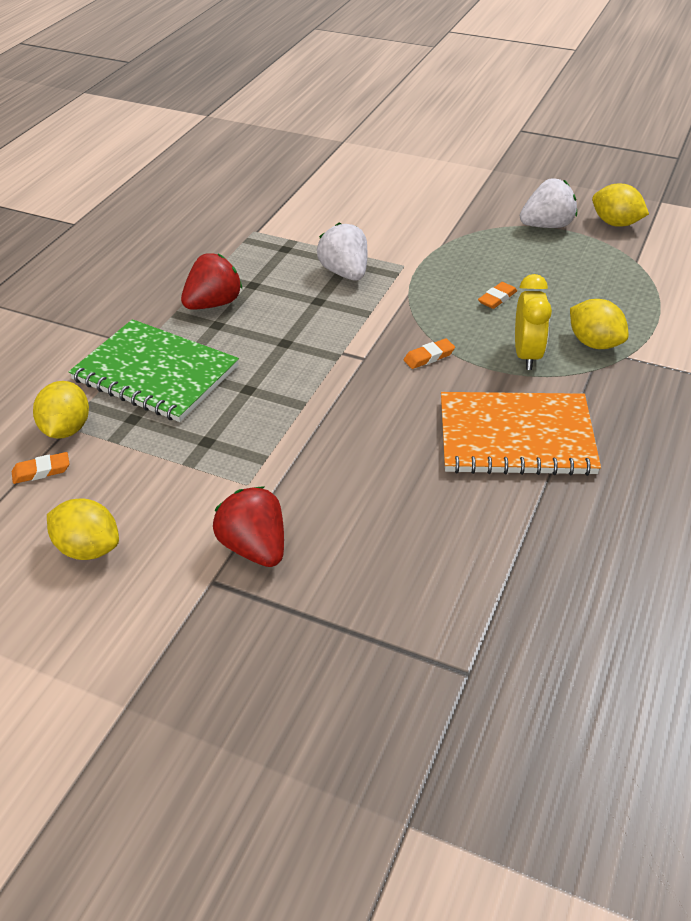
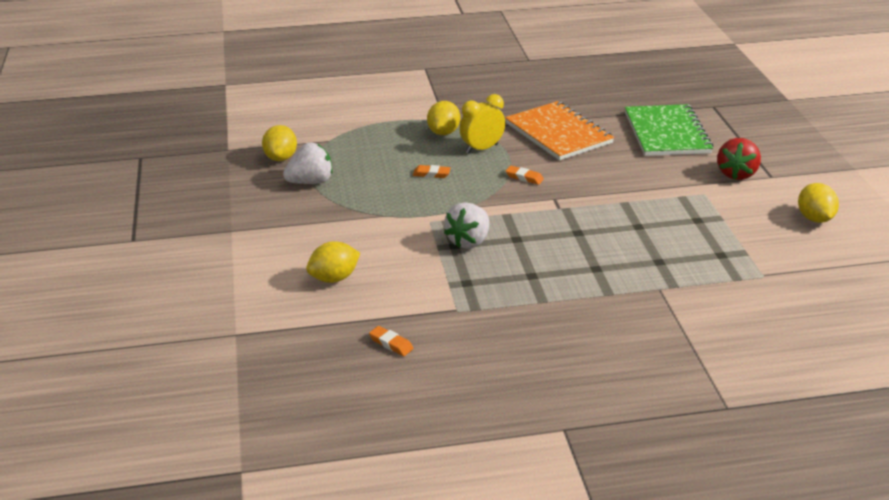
camera: 125 degrees left, 10 degrees down
(41, 471) = (803, 263): orange eraser -> orange eraser (391, 343)
(66, 429) = (765, 274): yellow lemon -> yellow lemon (334, 278)
(155, 373) = (674, 267): green notebook -> green notebook (666, 133)
(213, 304) = (576, 281): red strawberry -> none
(547, 226) = (310, 182): white strawberry -> white strawberry turned 120 degrees clockwise

